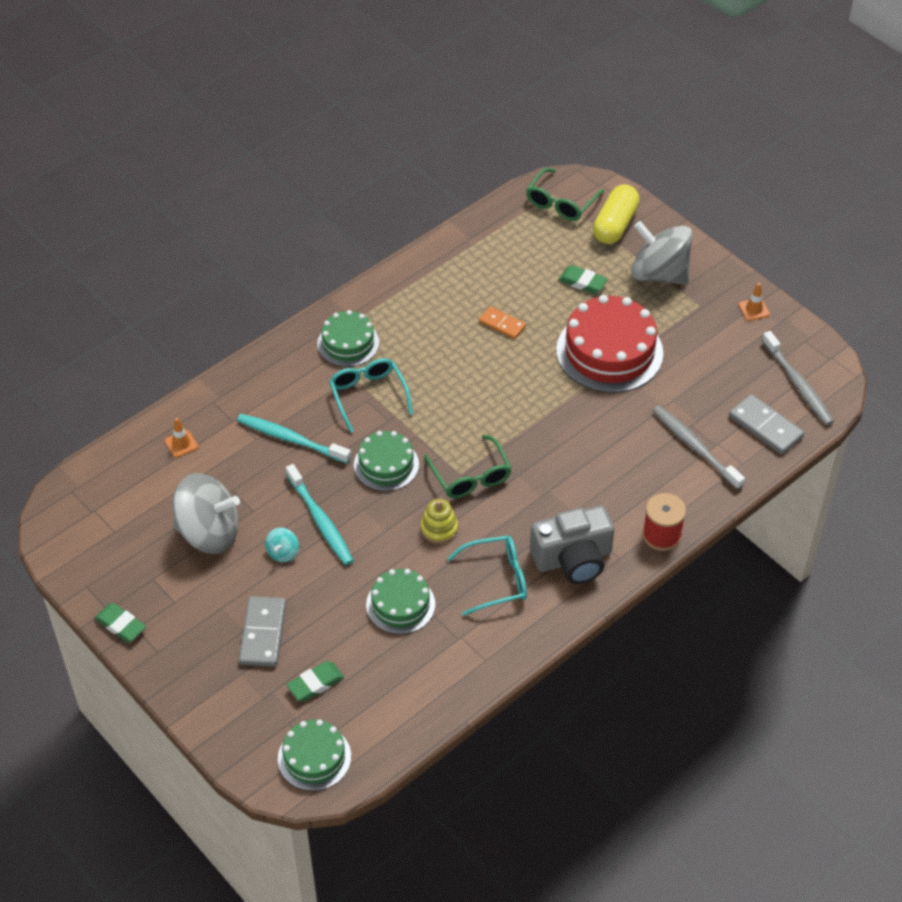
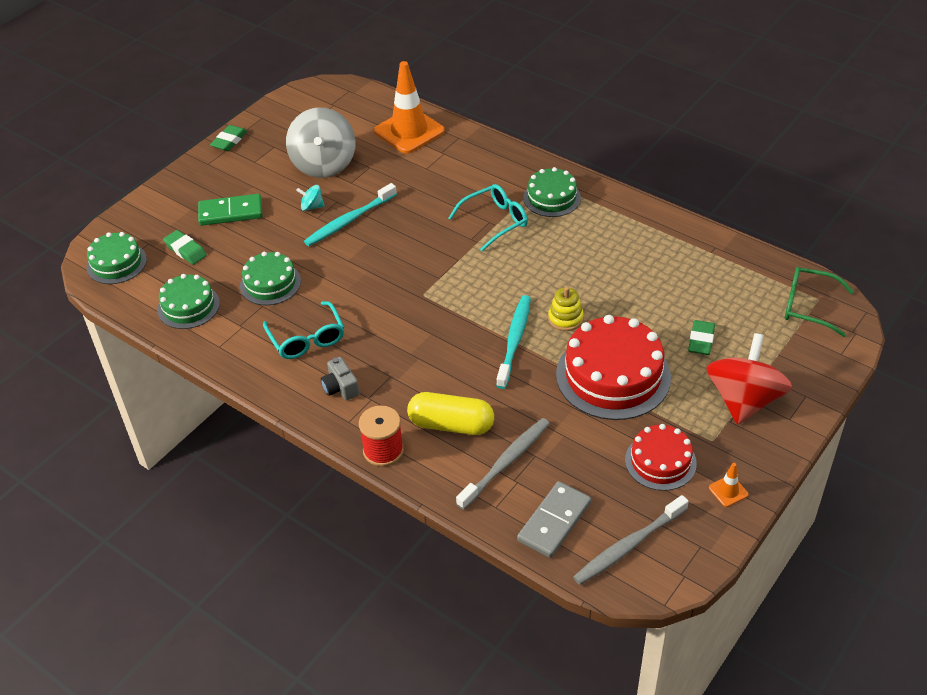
camera: 80 degrees right, 5 degrees down
(181, 444) = (409, 131): orange traffic cone -> orange traffic cone, size x2.43
(262, 633) = (230, 212): grey domino -> green domino
(290, 439) = (431, 187): turquoise toothbrush -> turquoise toothbrush (514, 340)
(386, 465) = (419, 247): green cake -> green cake (188, 306)
(439, 528) = (356, 292): yellow stacking toy -> yellow stacking toy (565, 318)
(471, 476) = (421, 302): green glasses -> none
(502, 324) = (616, 291): orange domino -> none
(573, 559) = (340, 387): grey camera -> grey camera, size x0.51
(615, 225) = (799, 353): yellow capsule -> yellow capsule (451, 424)
(659, 274) = (744, 400): grey spinning top -> red spinning top
(715, 343) = (660, 461): none -> red cake

